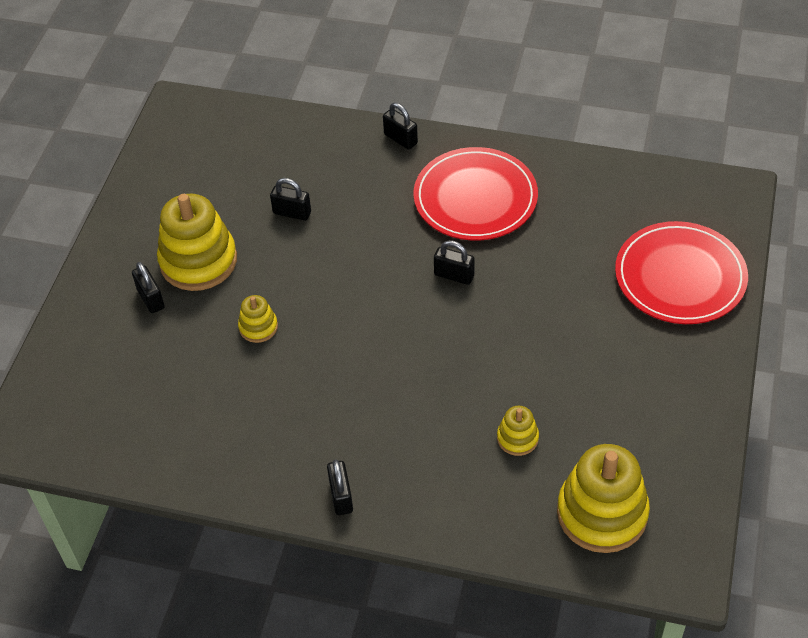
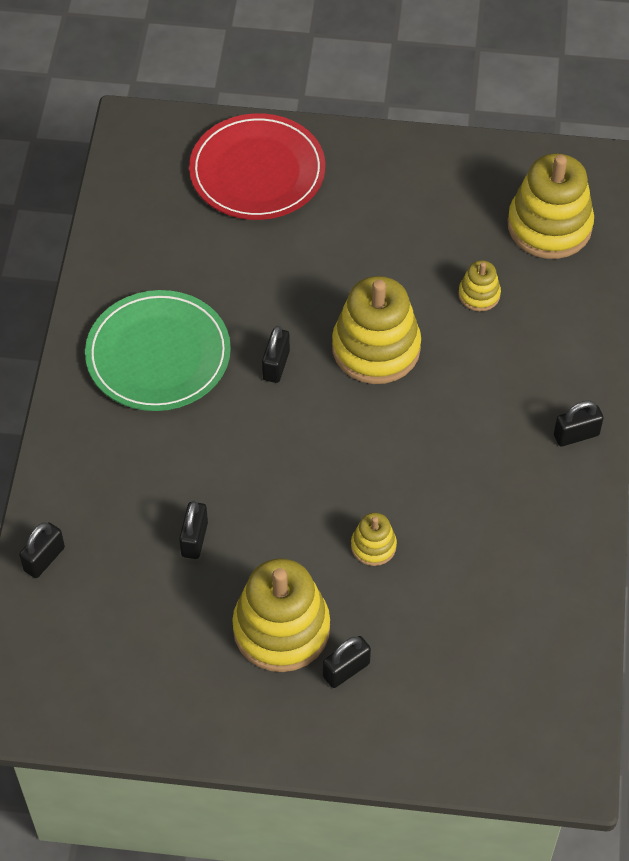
camera: 100 degrees left, 5 degrees up
(400, 139) = (64, 439): black padlock -> black padlock (44, 559)
(463, 349) = (376, 348): none -> yellow stacking toy
(475, 198) = (158, 355): red plate -> green plate

